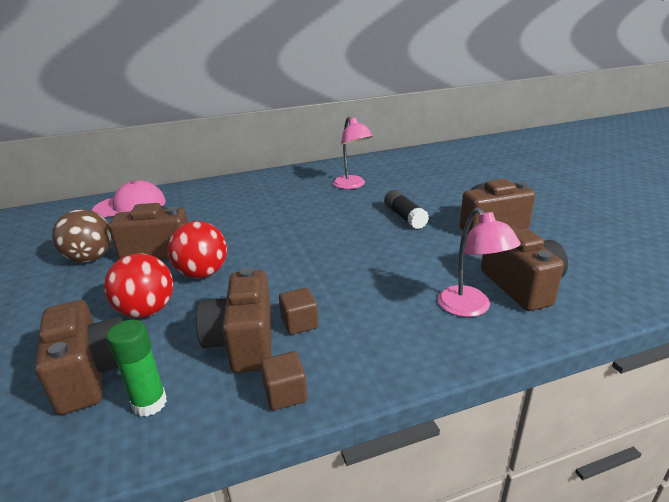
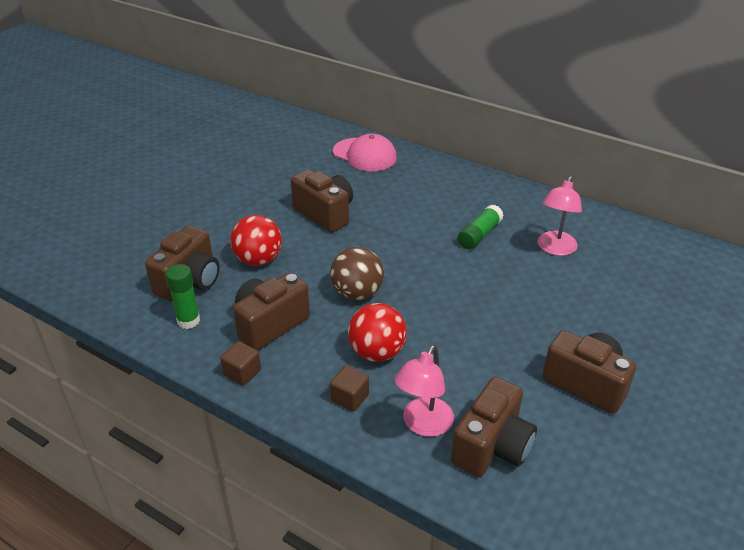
camera: 50 degrees right, 10 degrees up
(90, 258) = (284, 192): brown ball -> brown ball (357, 293)
(202, 273) = (321, 255): red ball -> red ball (377, 352)
(298, 201) = (479, 235): none -> green glue stick
(299, 323) = (313, 339): brown cube -> brown cube (350, 398)
(404, 217) = (532, 316): black glue stick -> none

